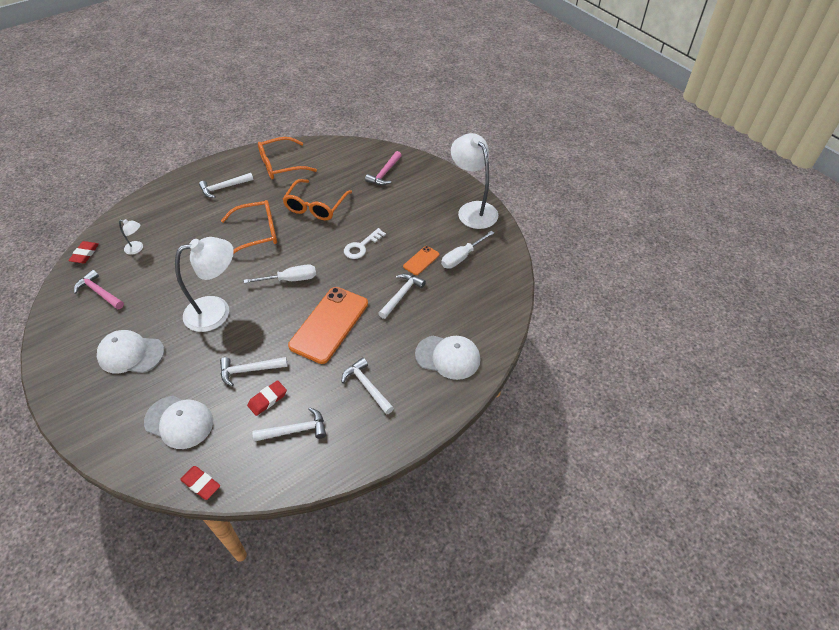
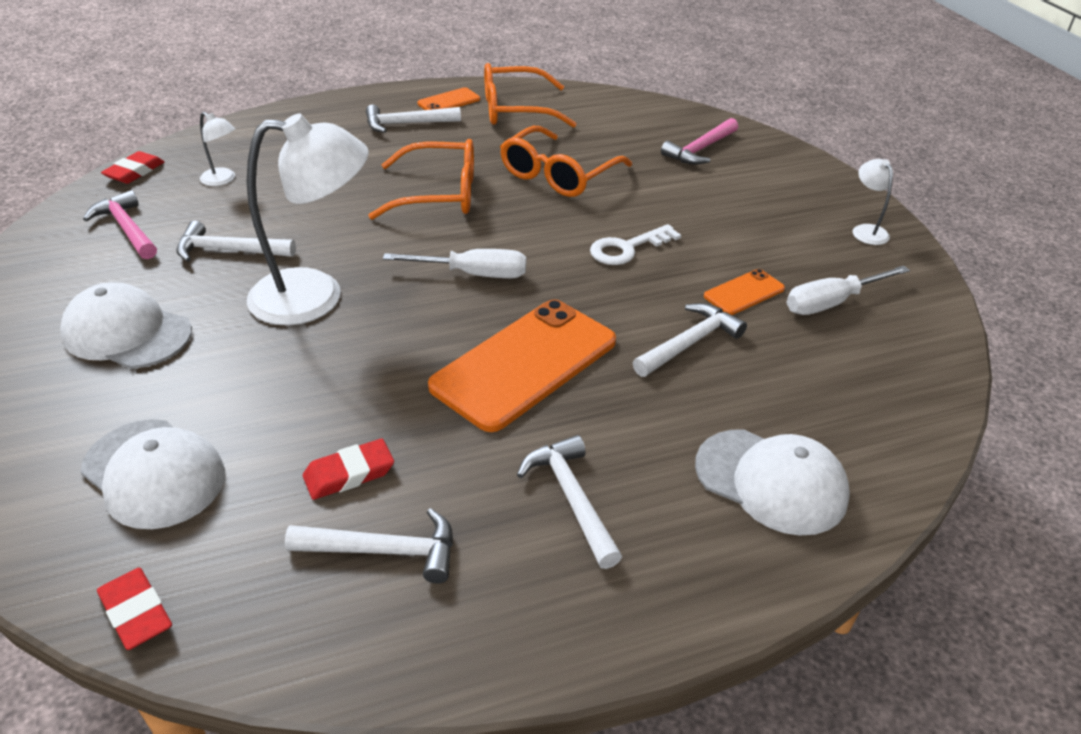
camera: 15 degrees right, 10 degrees down
(242, 166) = (449, 101): none -> orange phone
(249, 370) = (334, 410): white hammer -> white hammer (228, 251)
(473, 210) = (866, 230): white lamp -> white lamp, size x0.44

